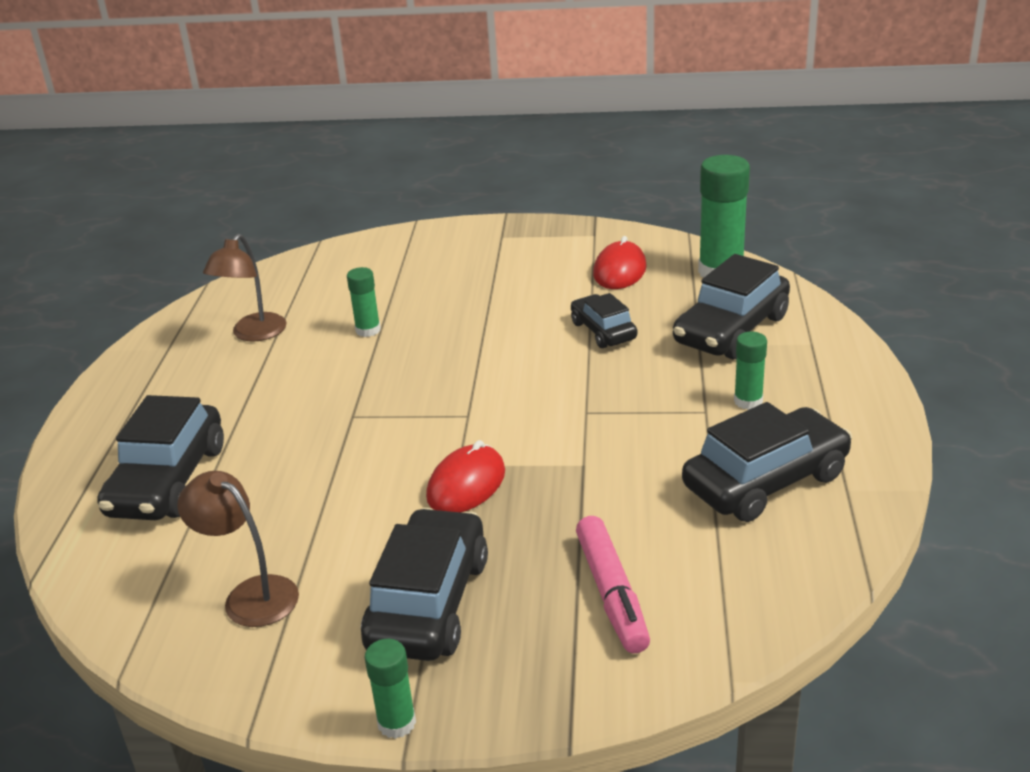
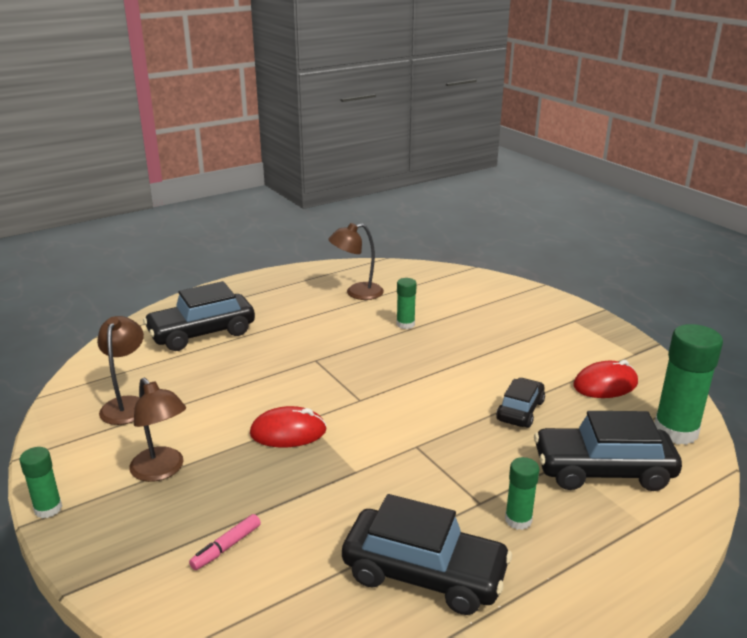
camera: 50 degrees right, 5 degrees down
(428, 603) = (162, 471): black car -> brown lamp
(612, 593) = (226, 547): pink marker -> pink marker, size x0.58

